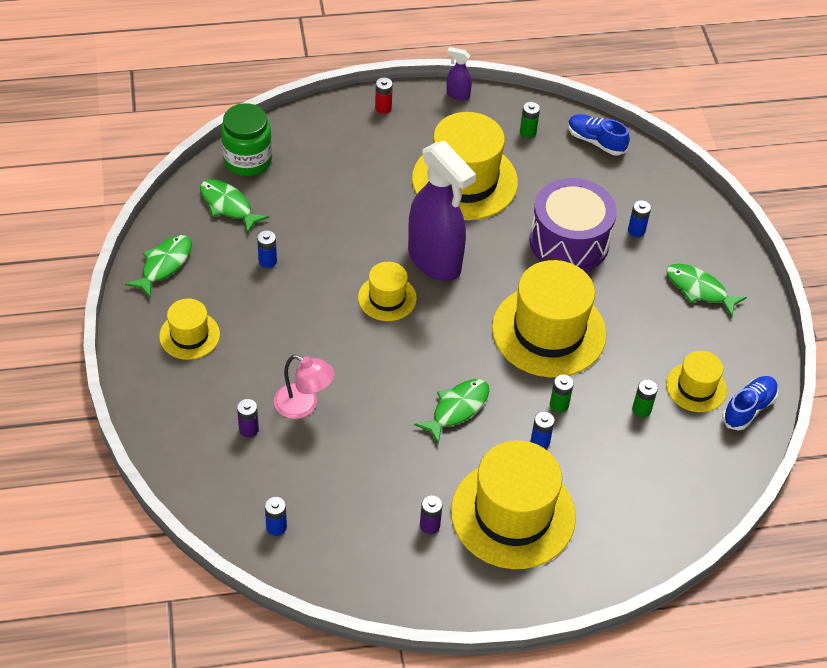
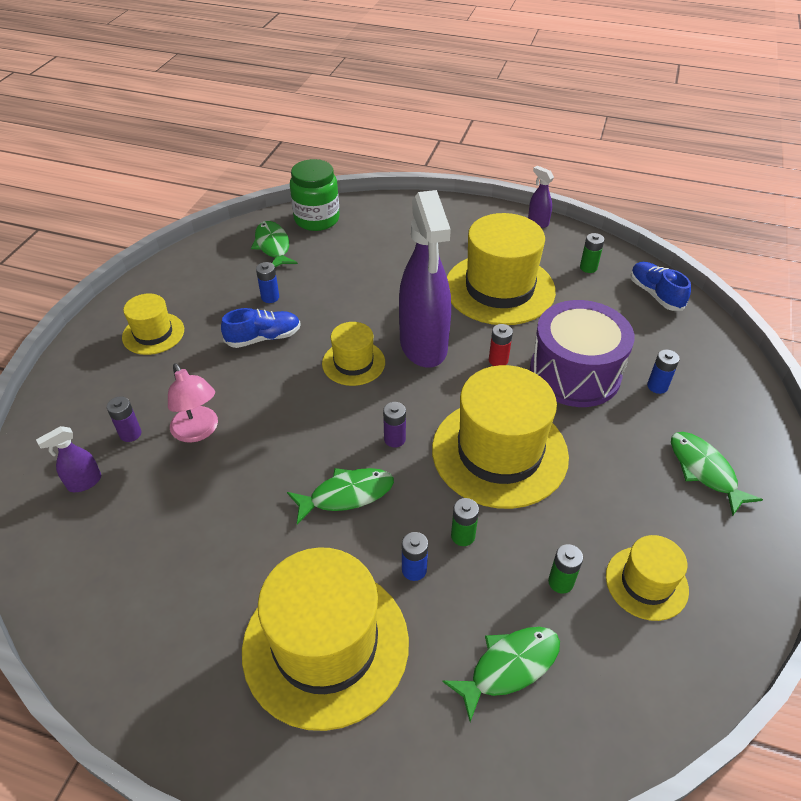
camera: 30 degrees right, 5 degrees down
(164, 265) = (183, 273): green fish -> green fish (509, 667)
(246, 481) = (84, 482): none -> purple spray bottle
(276, 527) = (71, 542): blue battery -> none
(383, 108) = (462, 214): red battery -> red battery (498, 360)
(429, 525) = (223, 614): purple battery -> purple battery (394, 439)
(748, 408) = (707, 639): blue shoe -> blue shoe (264, 338)

